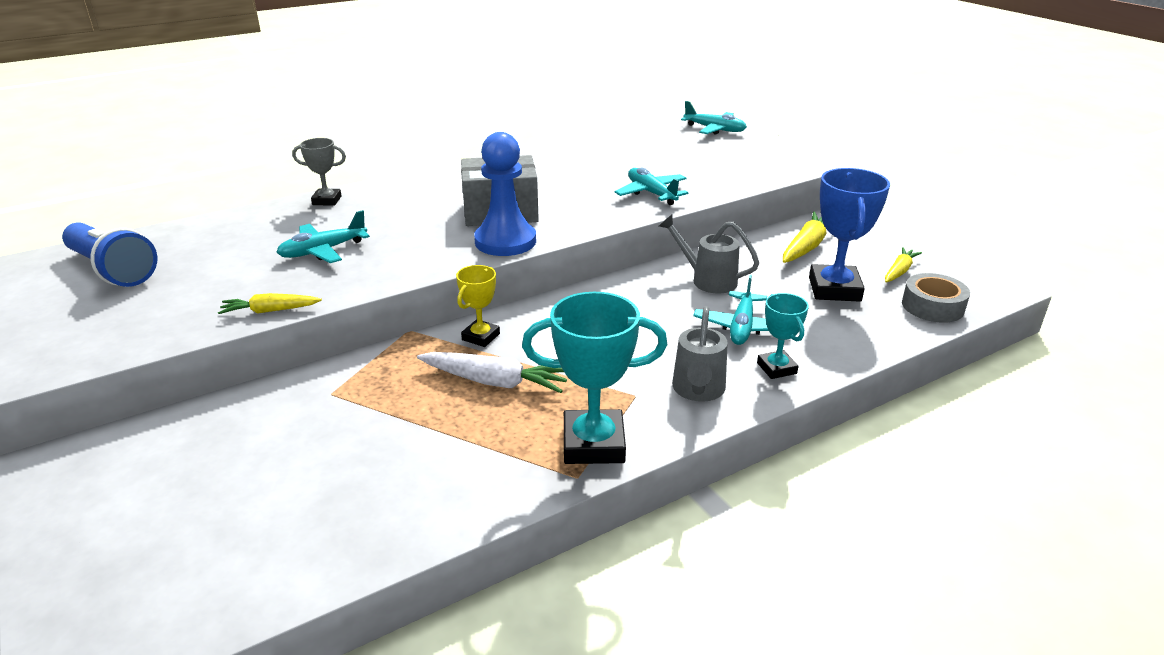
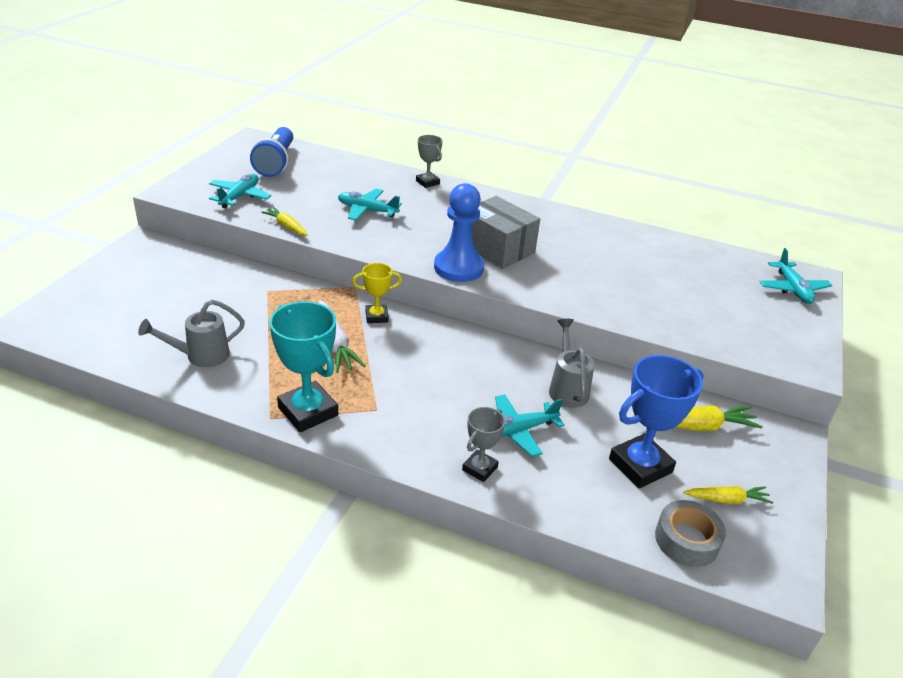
camera: 50 degrees right, 5 degrees up
(651, 193) = (617, 300): turquoise plane -> turquoise plane (239, 196)
(698, 391) = (410, 437): grey watering can -> grey watering can (201, 356)
(776, 368) = (480, 468): turquoise trophy -> grey trophy

